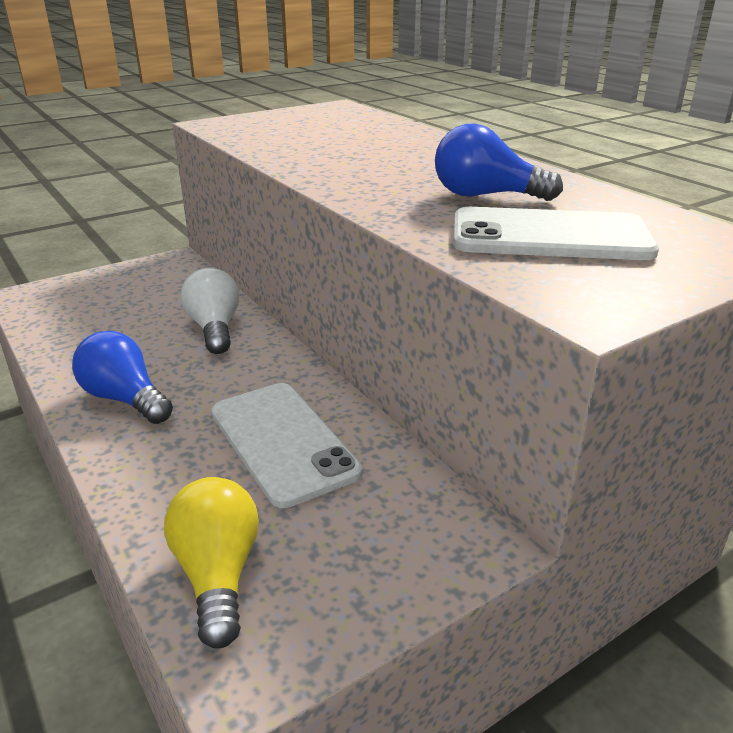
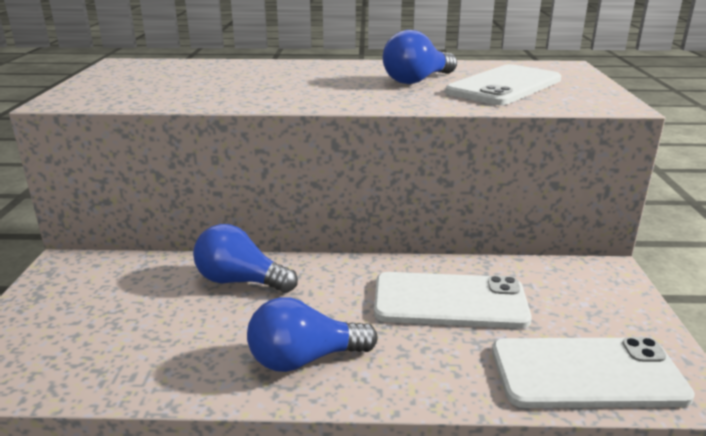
camera: 55 degrees left, 5 degrees down
(214, 328) = (240, 281): white light bulb -> blue light bulb
(218, 574) = (587, 373): yellow light bulb -> white phone

